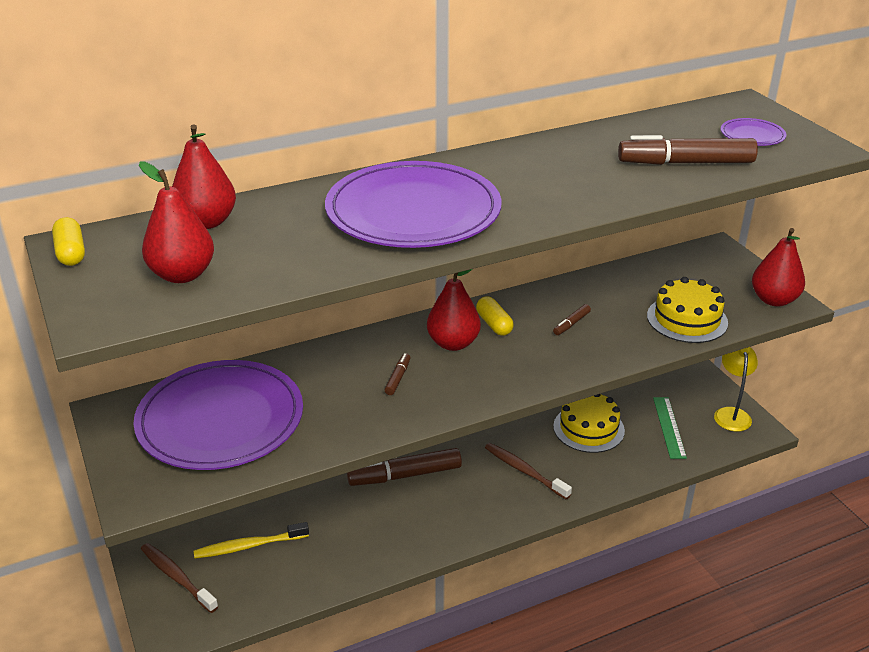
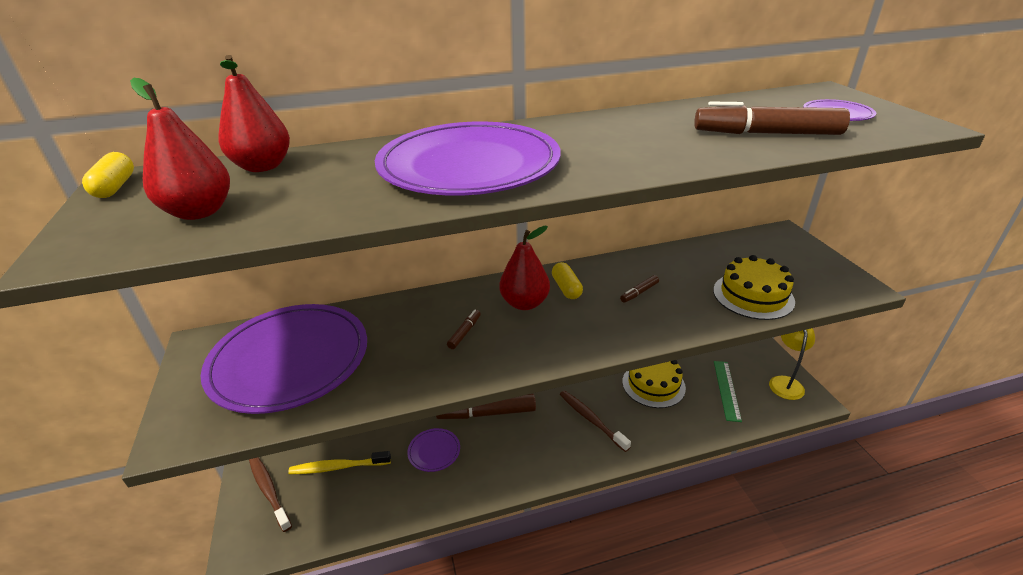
camera: 10 degrees right, 0 degrees up
(355, 519) = (434, 451): none -> purple plate
(773, 300) = (841, 283): red pear -> none

